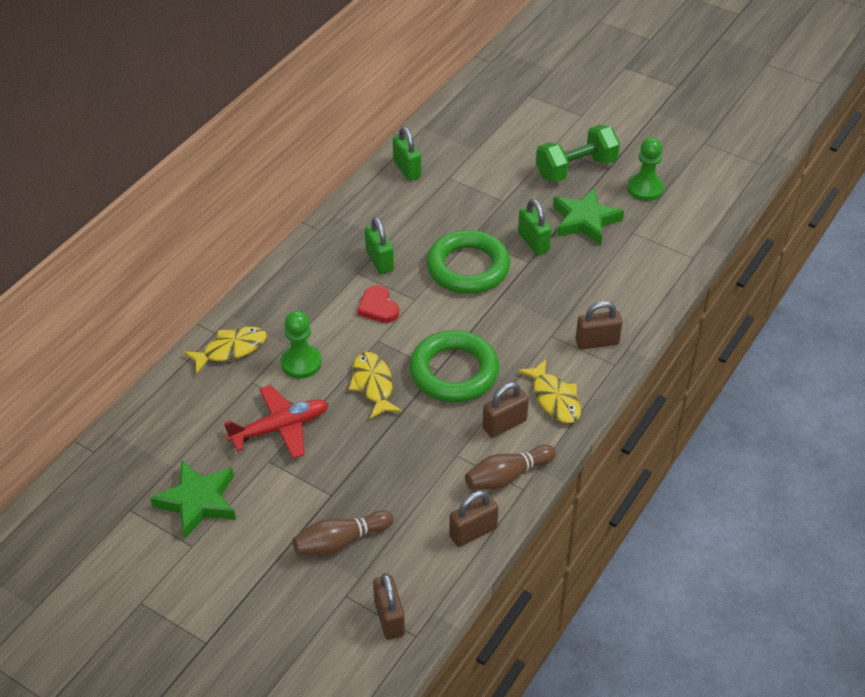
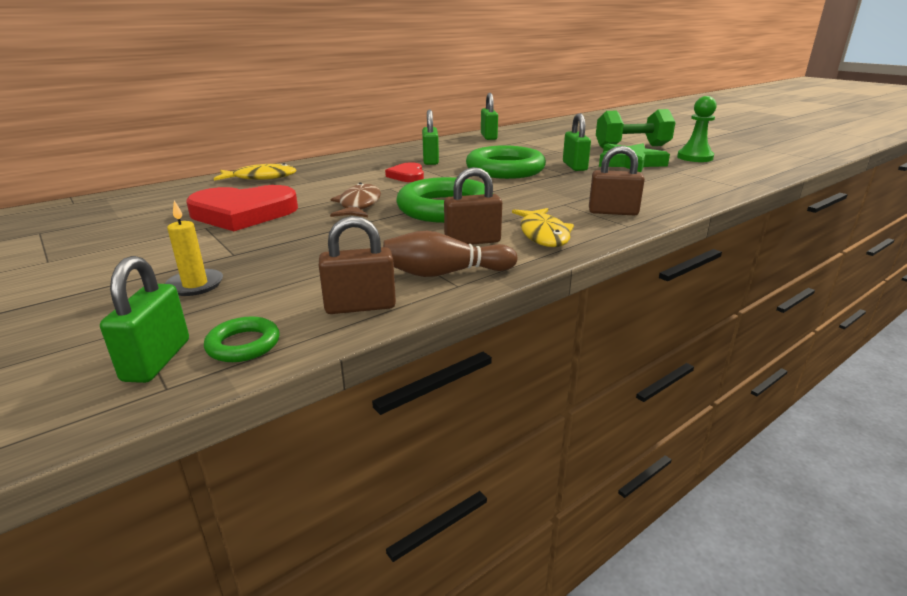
camera: 20 degrees right, 20 degrees down
(198, 501) = (103, 237): green star -> none
(280, 428) = (243, 213): red plane -> red heart
(301, 363) = (309, 189): green pawn -> none
(340, 542) = (195, 285): brown bowling pin -> yellow candle
(373, 385) = (359, 205): yellow fish -> brown fish
(389, 618) = (157, 360): brown padlock -> green padlock
(428, 590) = (243, 345): none -> green ring

